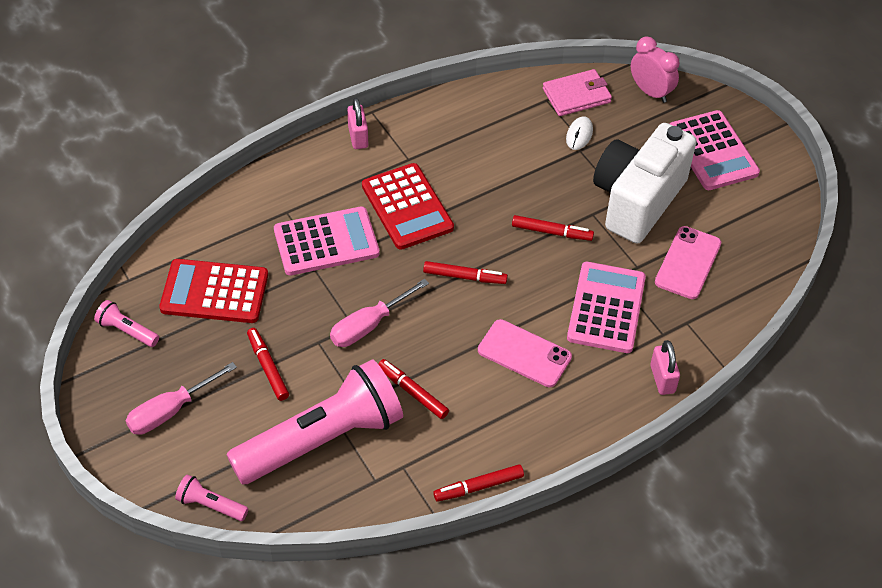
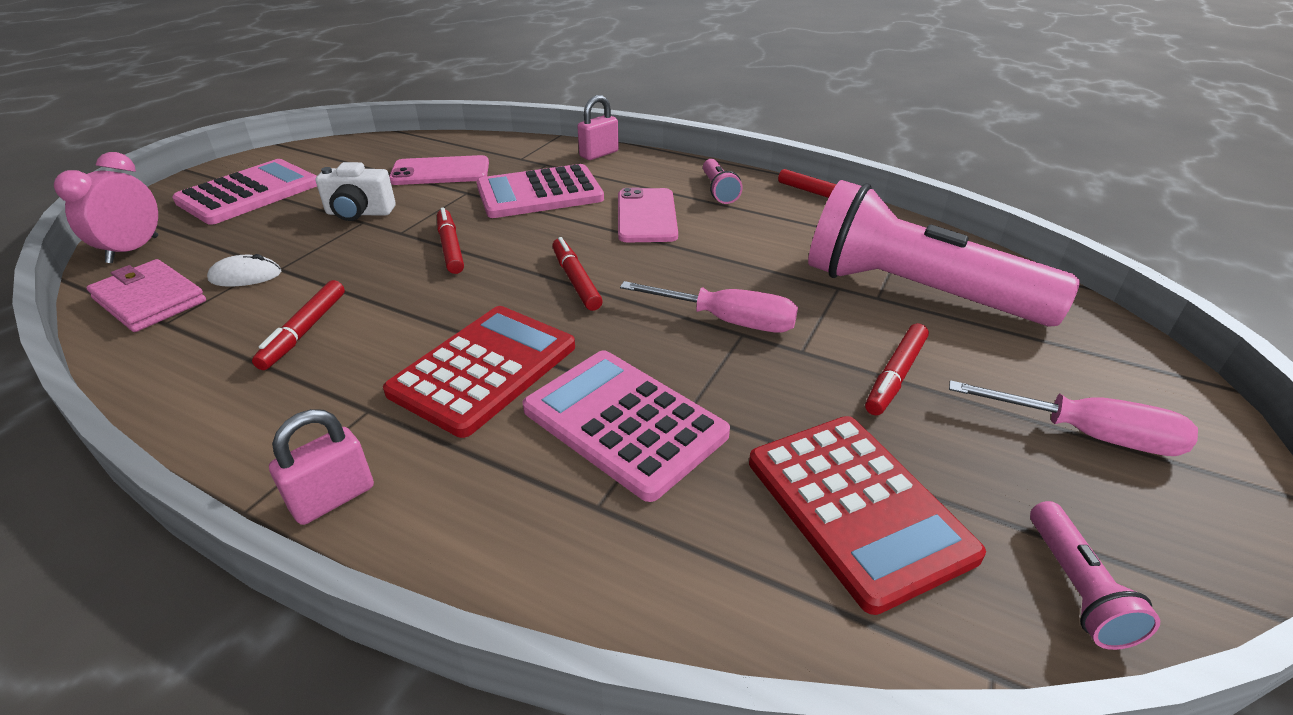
camera: 120 degrees left, 15 degrees down
(211, 505) = (1110, 332): pink flashlight -> pink flashlight (718, 190)
(412, 392) = (777, 259): red marker -> red marker (304, 331)
(637, 200) = (359, 213): white camera -> white camera, size x0.47

